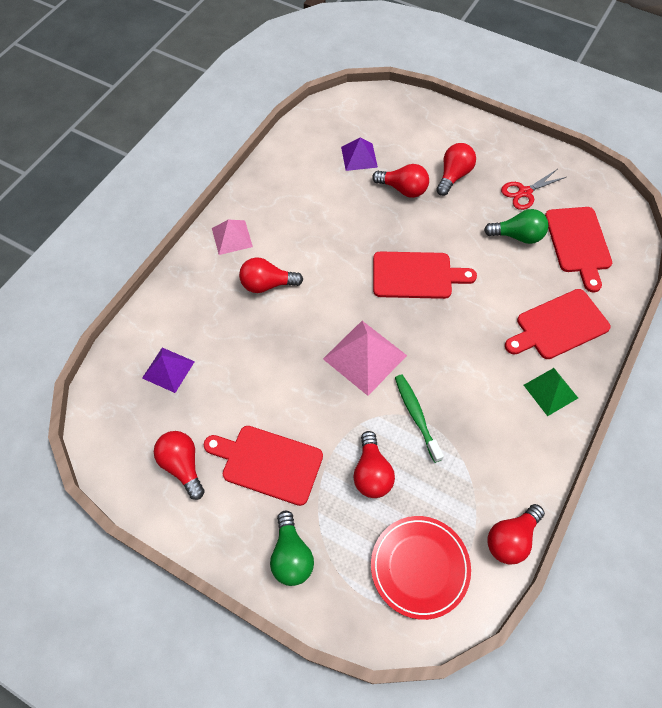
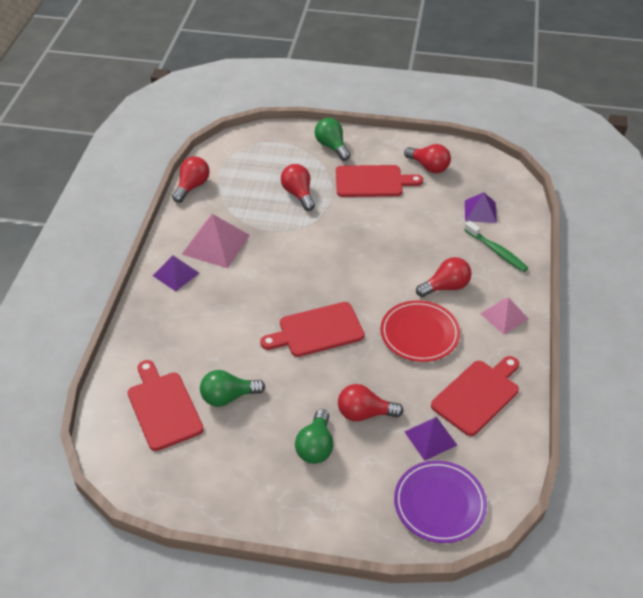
camera: 160 degrees right, 15 degrees down
(365, 357) = (335, 258): pink pyramid -> pink pyramid (216, 244)
(376, 114) = (439, 504): none -> purple plate
(416, 415) = (279, 232): green toothbrush -> green toothbrush (497, 251)
(419, 567) = (249, 161): red plate -> red plate (419, 334)
(453, 176) = (316, 446): red light bulb -> green light bulb
(525, 192) = (230, 450): red scissors -> none
(550, 391) = (176, 274): green pyramid -> purple pyramid
(558, 326) = (175, 324): red cutting board -> red cutting board (477, 395)

